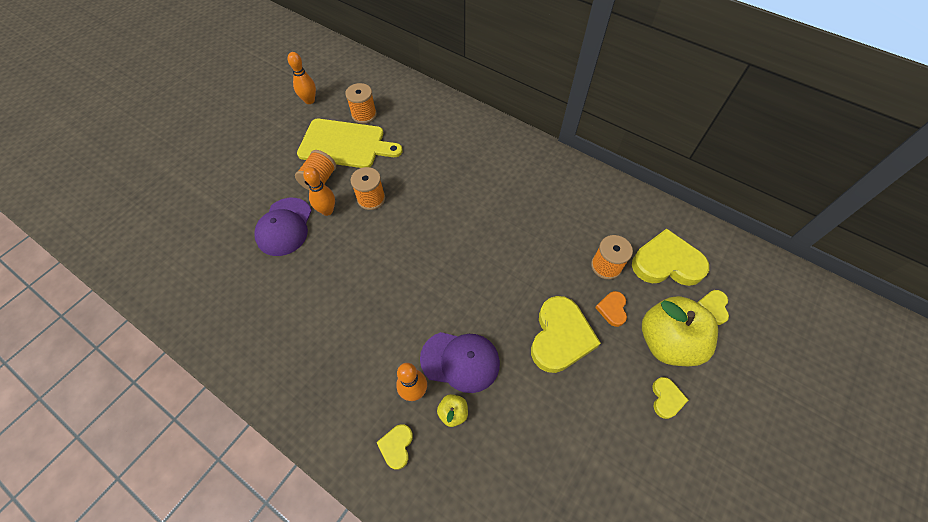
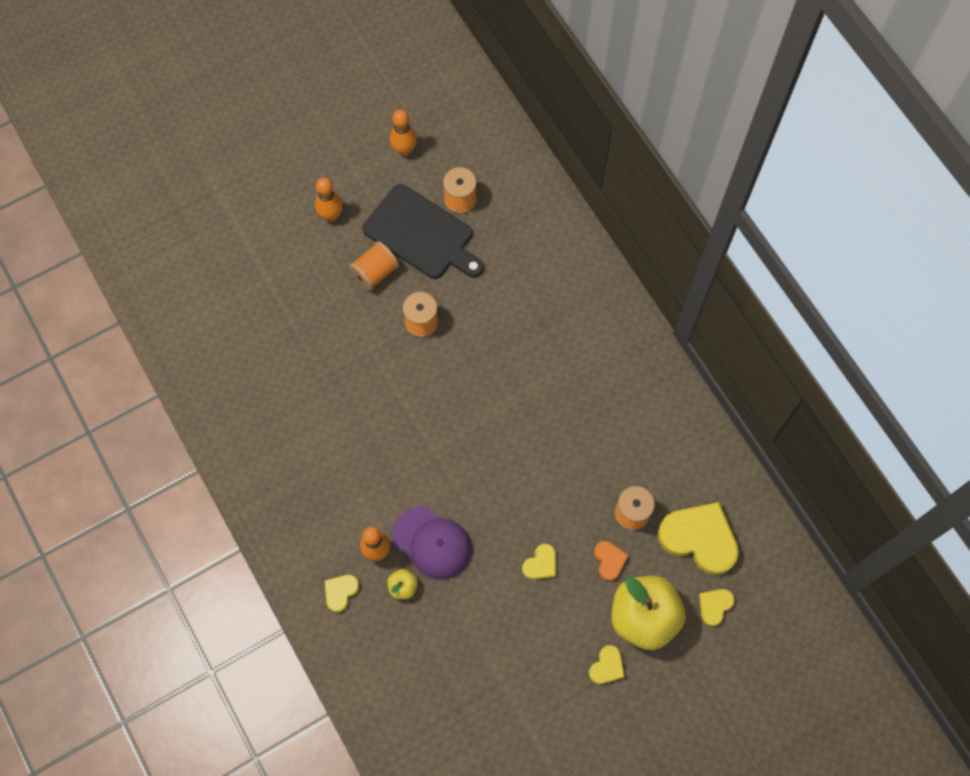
camera: 25 degrees right, 10 degrees up
(284, 227) = (318, 318): purple cap -> none
(327, 210) = (369, 317): orange bowling pin -> orange bowling pin (331, 215)
(345, 144) = (421, 234): yellow cutting board -> black cutting board
(560, 337) = (540, 564): yellow heart -> yellow heart, size x0.48
(612, 309) = (609, 560): orange heart -> orange heart turned 135 degrees clockwise

